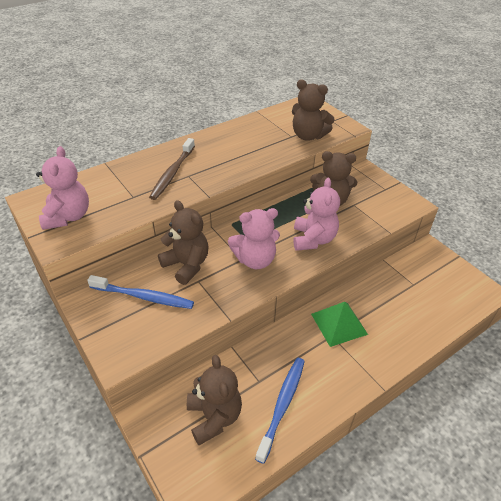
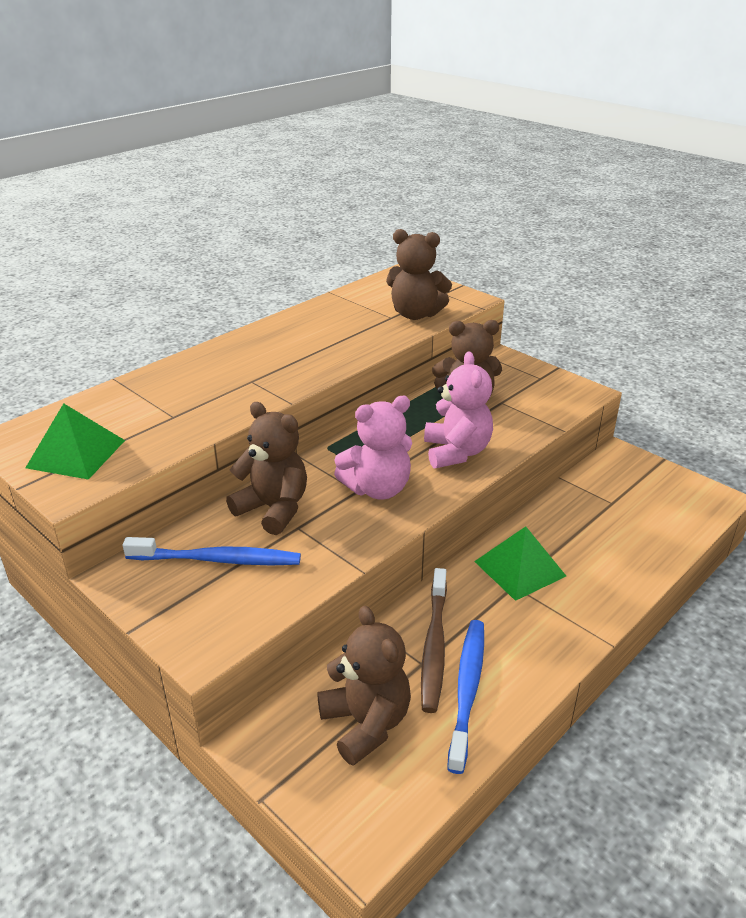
camera: 10 degrees left, 10 degrees down
(68, 217) = (76, 453): pink teddy bear -> green pyramid
(172, 173) = (226, 380): brown toothbrush -> brown toothbrush (434, 645)

